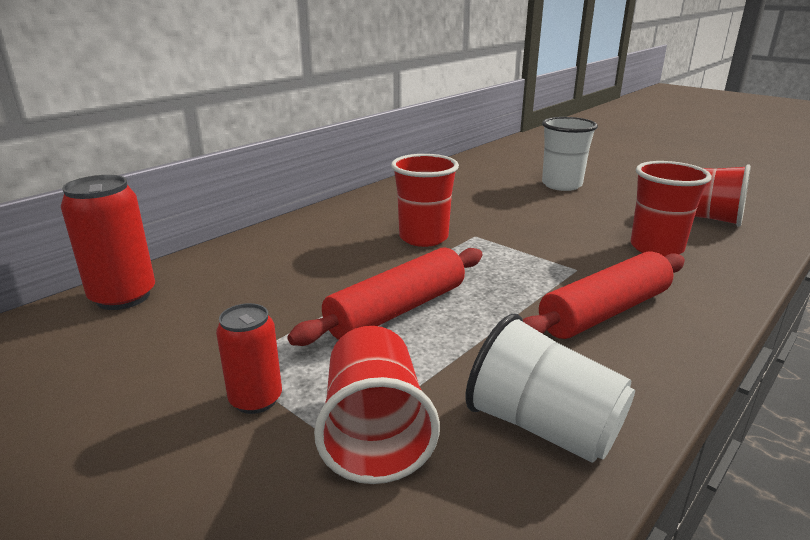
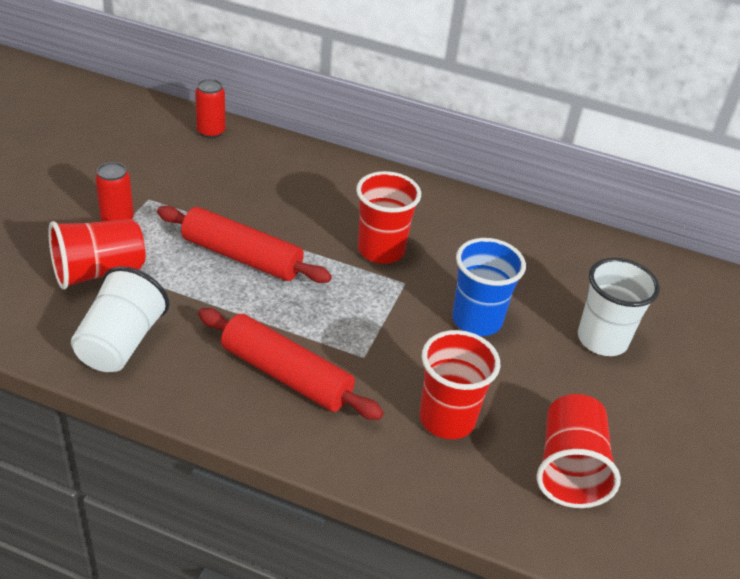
camera: 65 degrees right, 15 degrees up
(123, 297) = (211, 132): red can -> red can, size x0.64
(533, 217) = (476, 320): none -> blue cup

